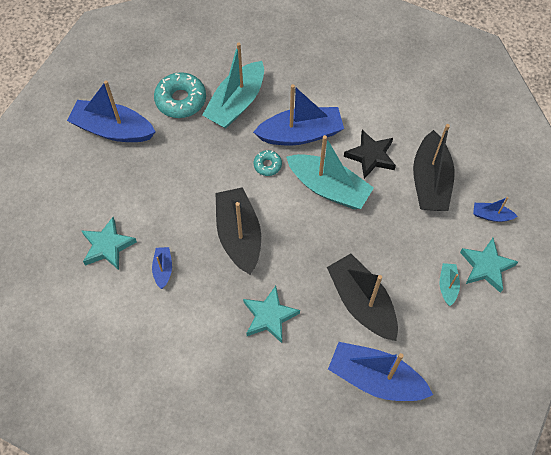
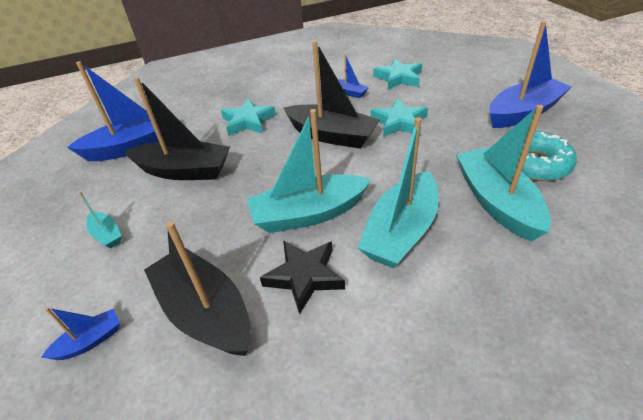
camera: 135 degrees right, 20 degrees down
(267, 165) = (385, 185): turquoise donut -> none
(300, 134) = (401, 231): blue boat -> turquoise boat
(486, 267) = (68, 281): turquoise star -> turquoise star (399, 122)

